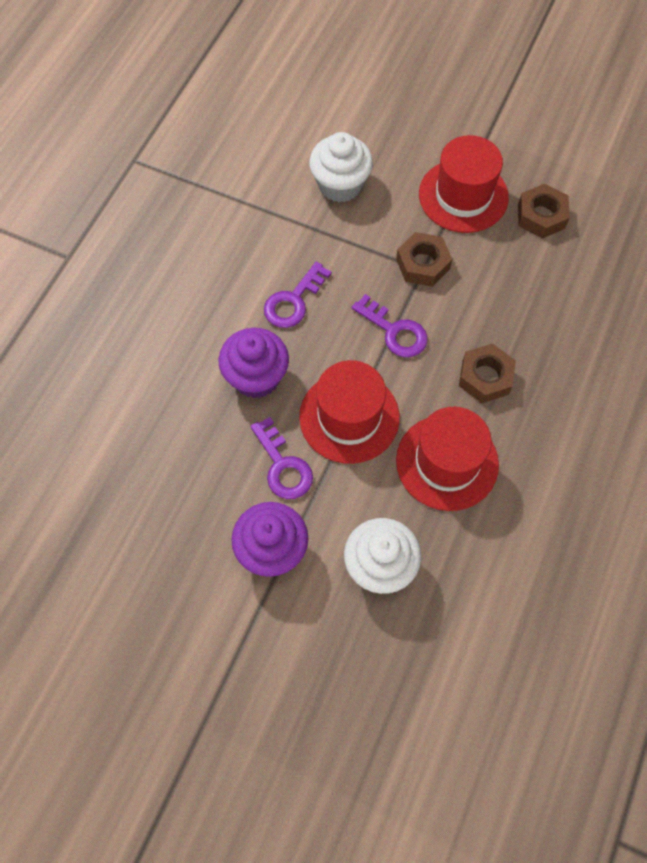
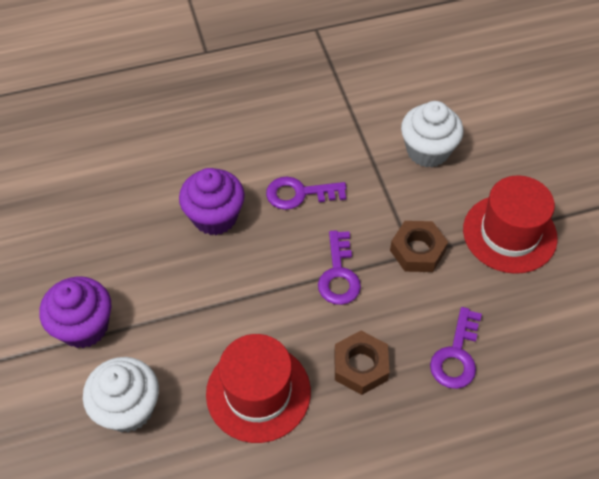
camera: 50 degrees right, 10 degrees down
(283, 466) = (158, 284): purple key -> purple key (456, 355)
(349, 417) = (236, 297): red hat -> none
(541, 216) = (554, 301): brown nut -> none

